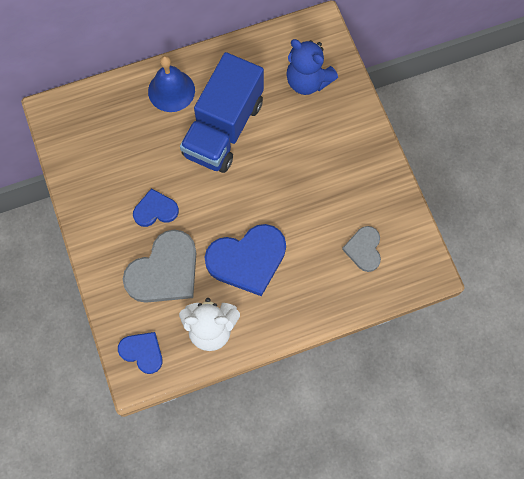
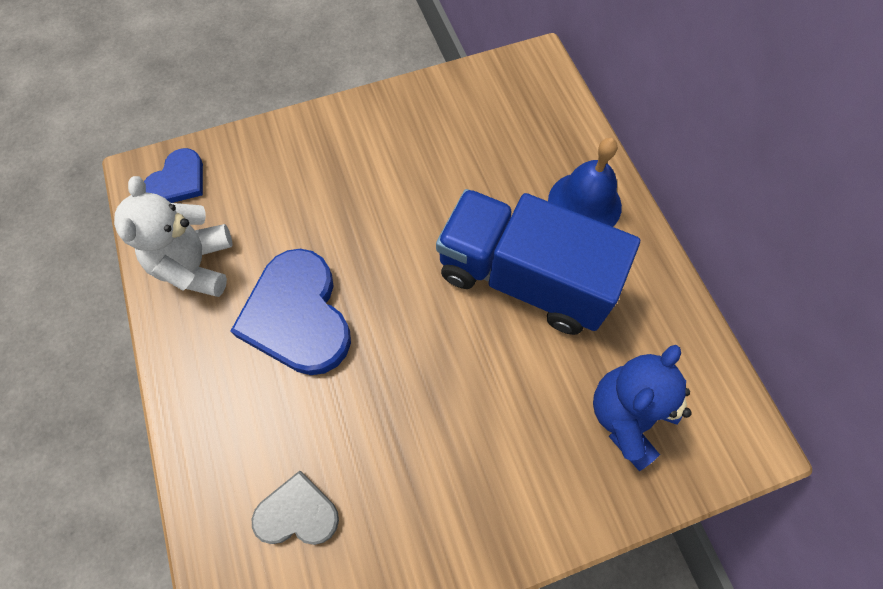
camera: 90 degrees right, 5 degrees down
(155, 210) = (387, 189): blue heart -> none
(164, 271) = (292, 203): grey heart -> none

